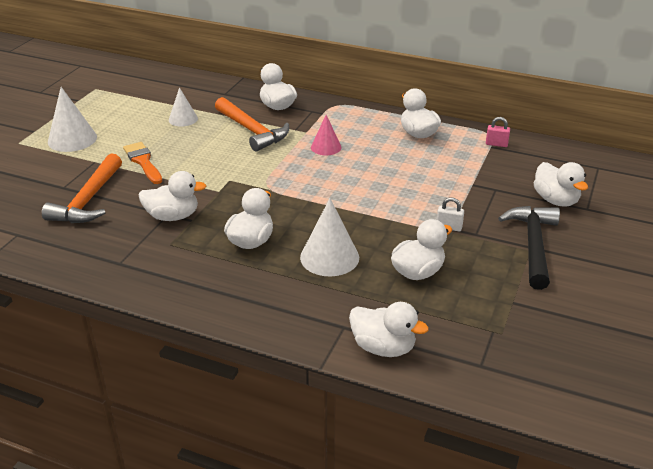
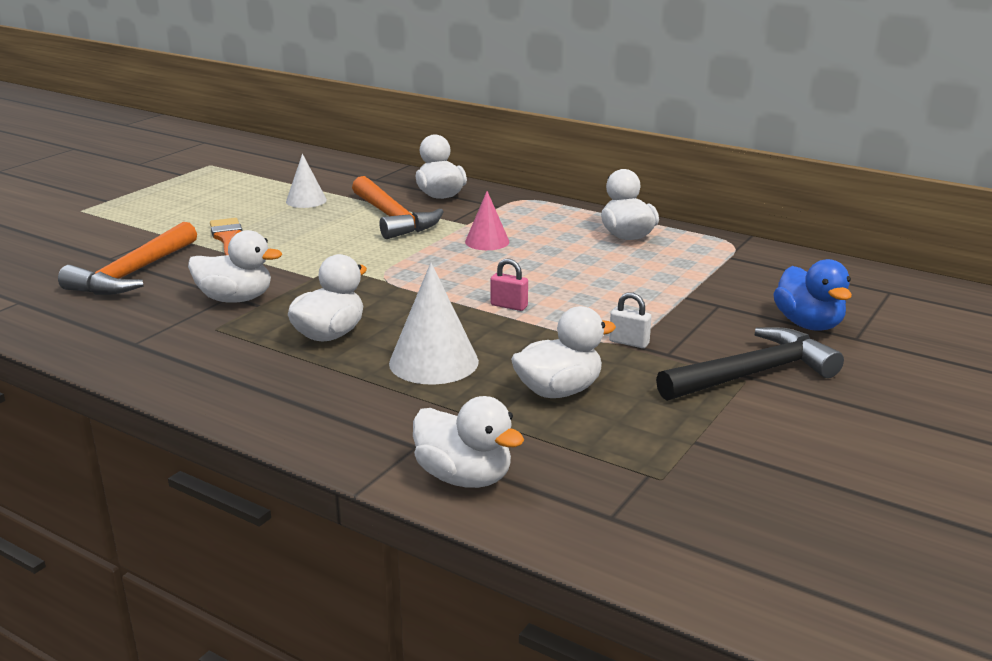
camera: 10 degrees right, 10 degrees down
(72, 139) = (150, 211): white cone -> none
(496, 144) = (739, 255): pink padlock -> pink padlock (509, 306)
(533, 245) = (753, 374): black hammer -> black hammer turned 45 degrees clockwise
(555, 200) = (808, 324): white duck -> blue duck

